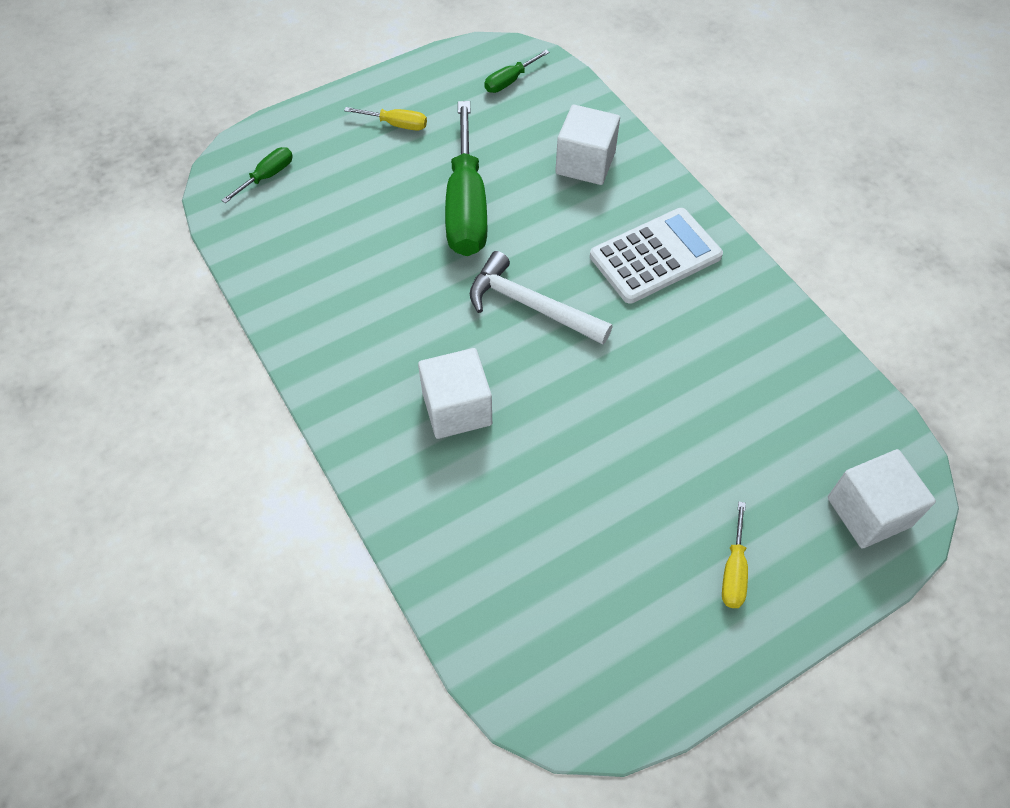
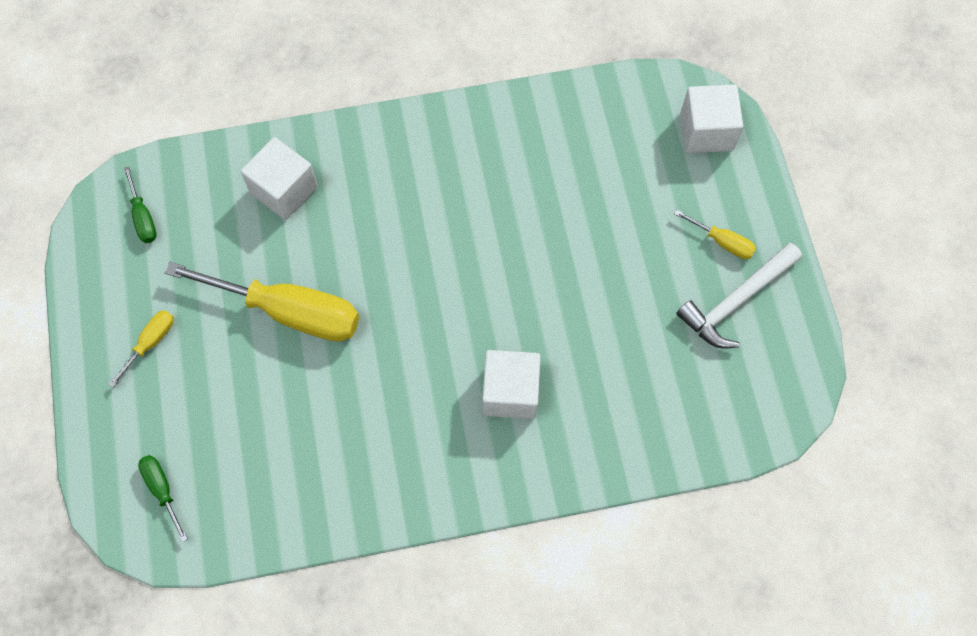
camera: 70 degrees left, 10 degrees up
(466, 205) = (288, 311): green screwdriver -> yellow screwdriver
(530, 305) = (427, 296): white hammer -> white hammer (736, 301)
(655, 256) = (417, 176): white calculator -> none

